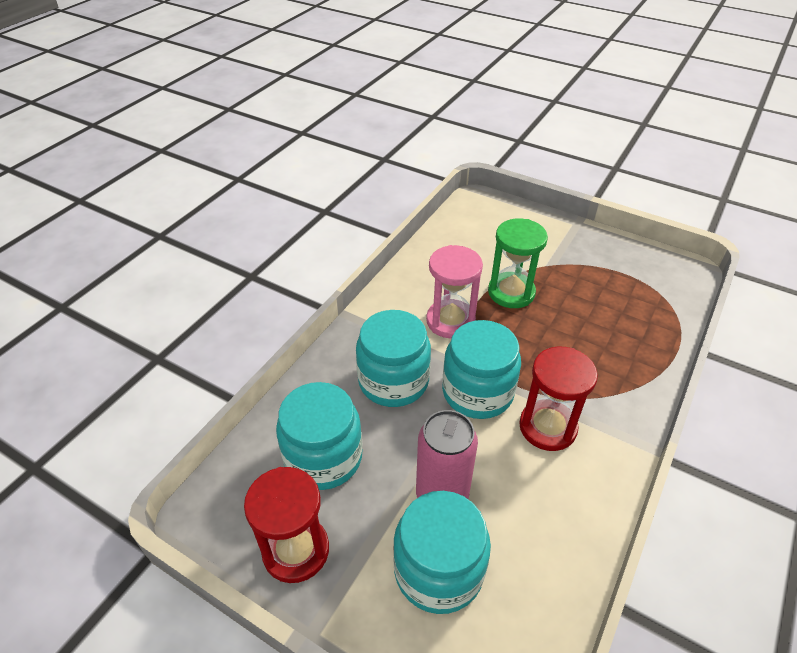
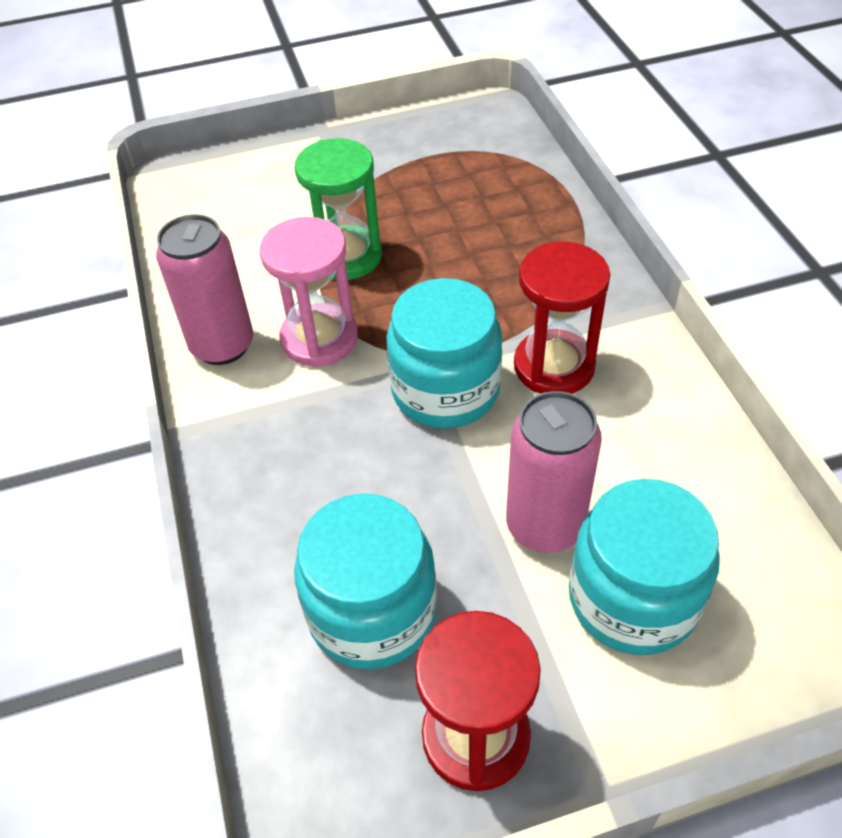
camera: 45 degrees left, 5 degrees up
(393, 381) = (341, 457): turquoise jar -> none
(406, 291) = (222, 345): none -> pink can

